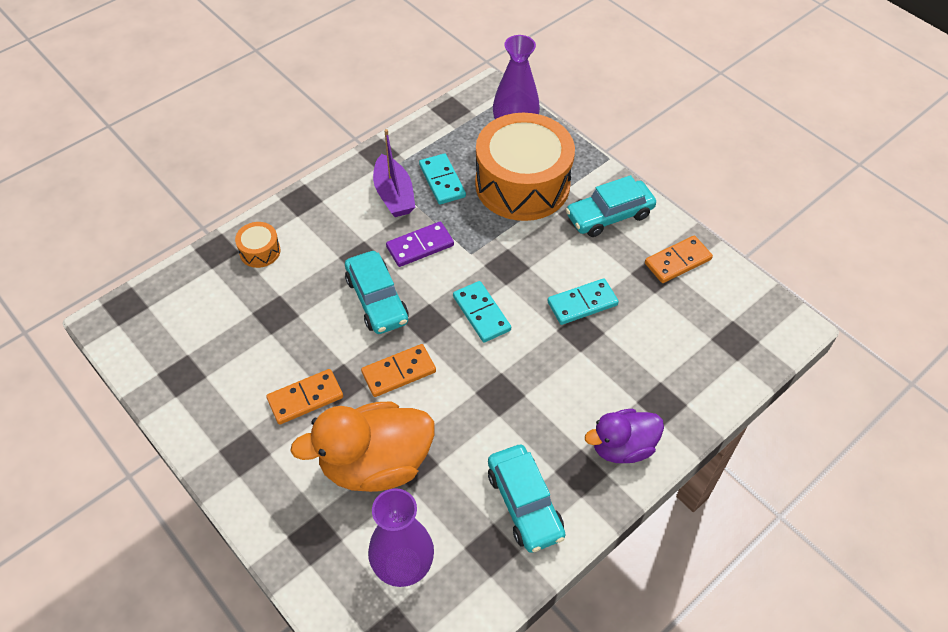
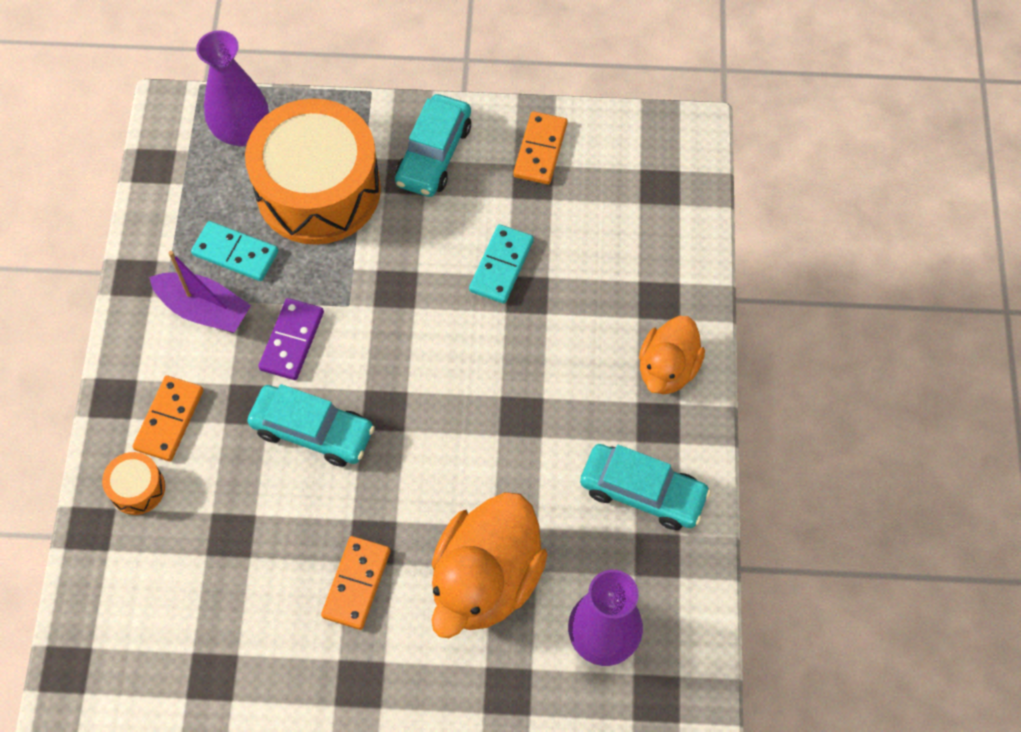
camera: 45 degrees left, 10 degrees up
(399, 372) = (412, 480): orange domino -> orange domino (169, 420)
(481, 313) = (423, 356): turquoise domino -> none
(622, 447) = (667, 369): purple duck -> orange duck

